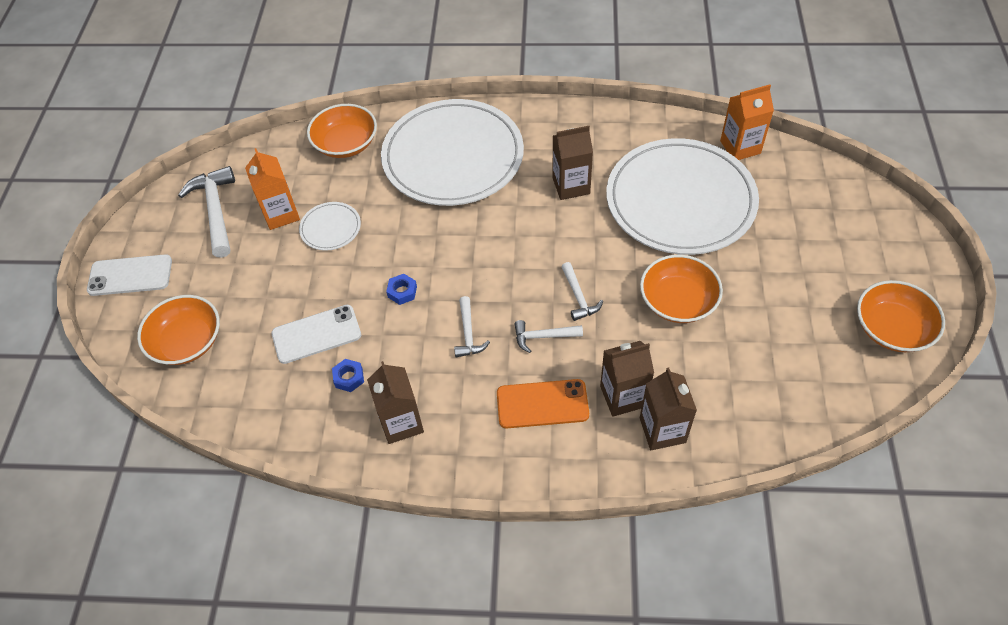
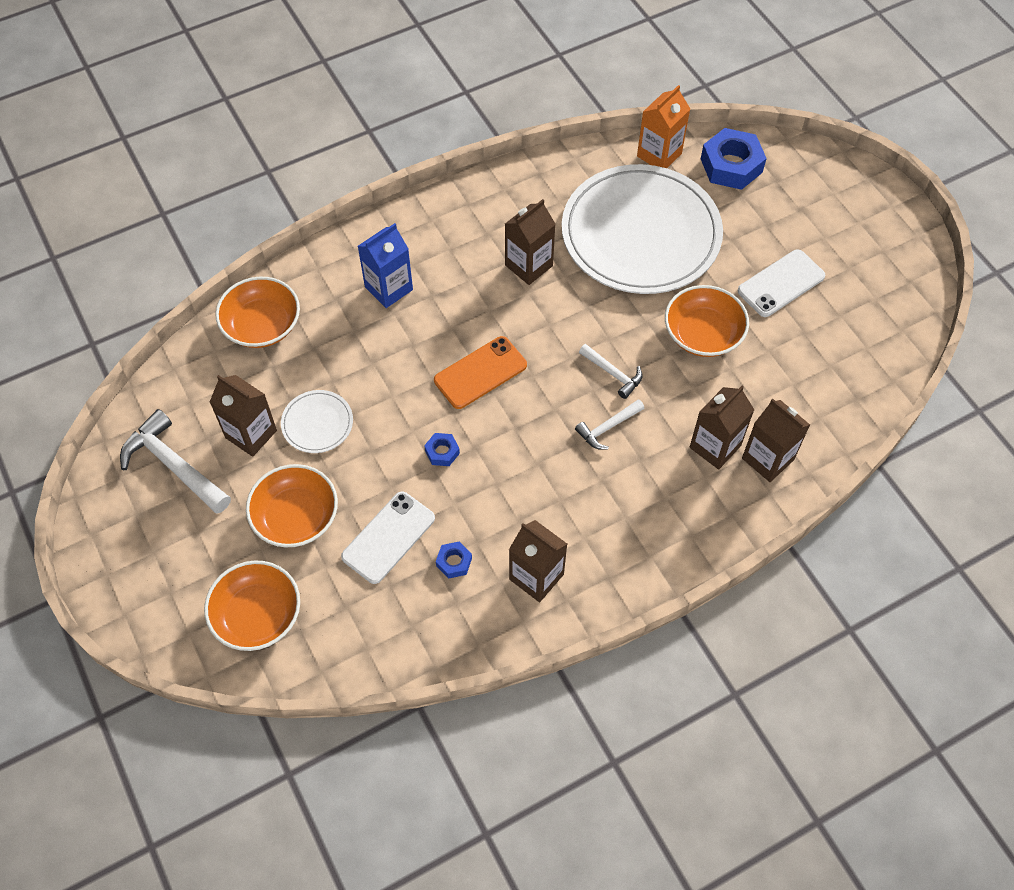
camera: 35 degrees left, 5 degrees up
(130, 275) = (134, 581): white phone -> white phone (781, 283)
(281, 214) = (251, 434): orange carton -> brown carton
(453, 157) = (389, 288): white plate -> blue carton
(468, 333) = (536, 460): white hammer -> none
(542, 404) = (651, 491): orange phone -> orange phone (480, 373)
(799, 180) = (731, 165): none -> blue nut
(892, 328) = (891, 272): orange bowl -> orange bowl (296, 516)

